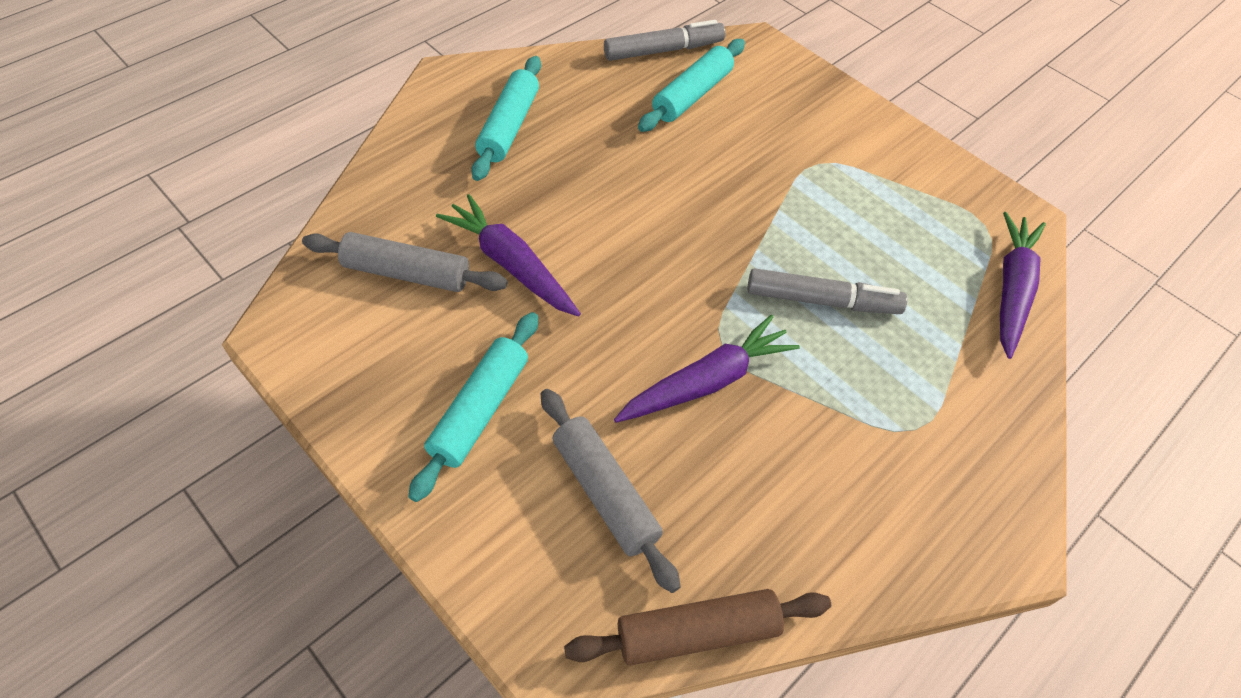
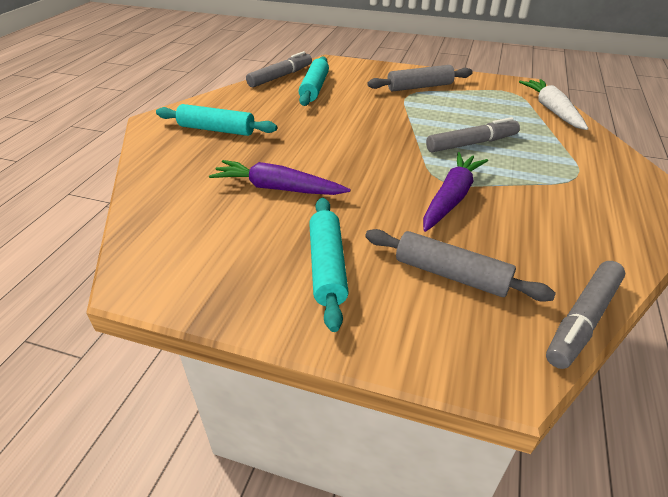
camera: 25 degrees left, 15 degrees down
(407, 273) = (209, 216): grey rolling pin -> grey rolling pin (419, 87)
(509, 126) = (216, 130): turquoise rolling pin -> turquoise rolling pin turned 60 degrees counterclockwise
(697, 632) = (582, 320): brown rolling pin -> grey marker
(1011, 290) = (552, 110): purple carrot -> white carrot

